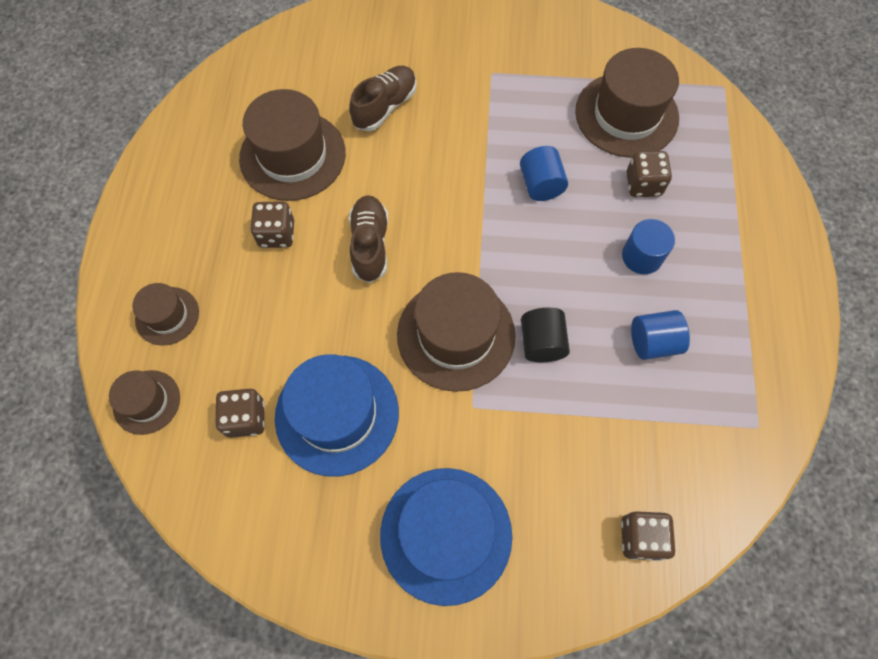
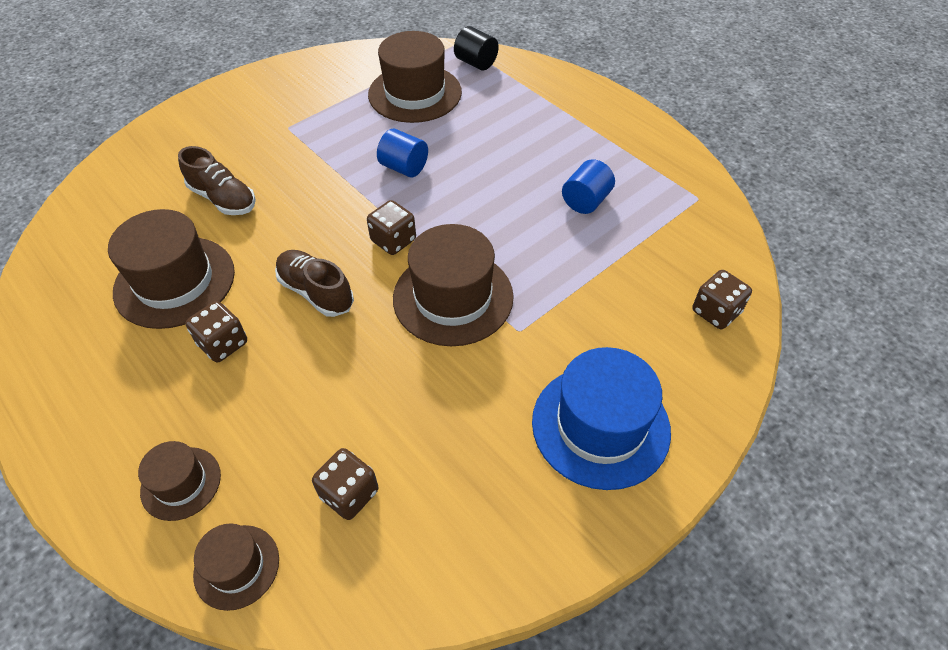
camera: 45 degrees left, 15 degrees down
(337, 414) = (424, 423): blue hat -> none
(385, 107) = (223, 199): brown shoe -> brown shoe turned 135 degrees clockwise
(541, 343) = (518, 255): black cylinder -> black cylinder (476, 63)
(642, 256) = (520, 161): blue cylinder -> none
(643, 184) = (472, 123): brown dice -> brown dice (393, 240)

